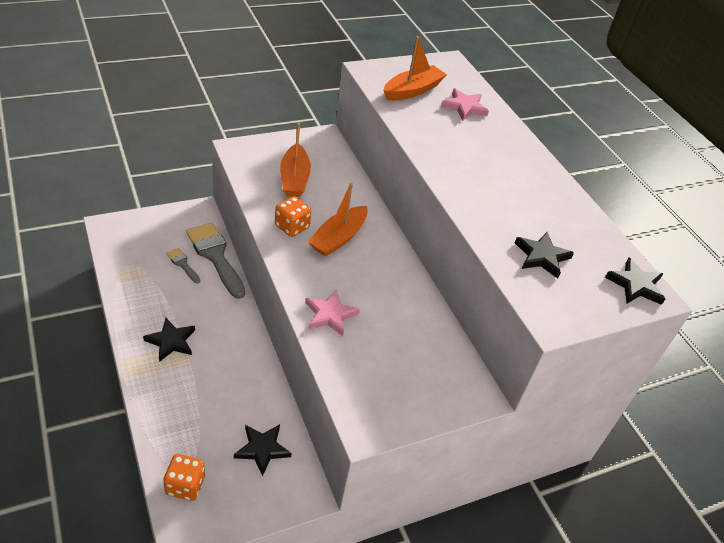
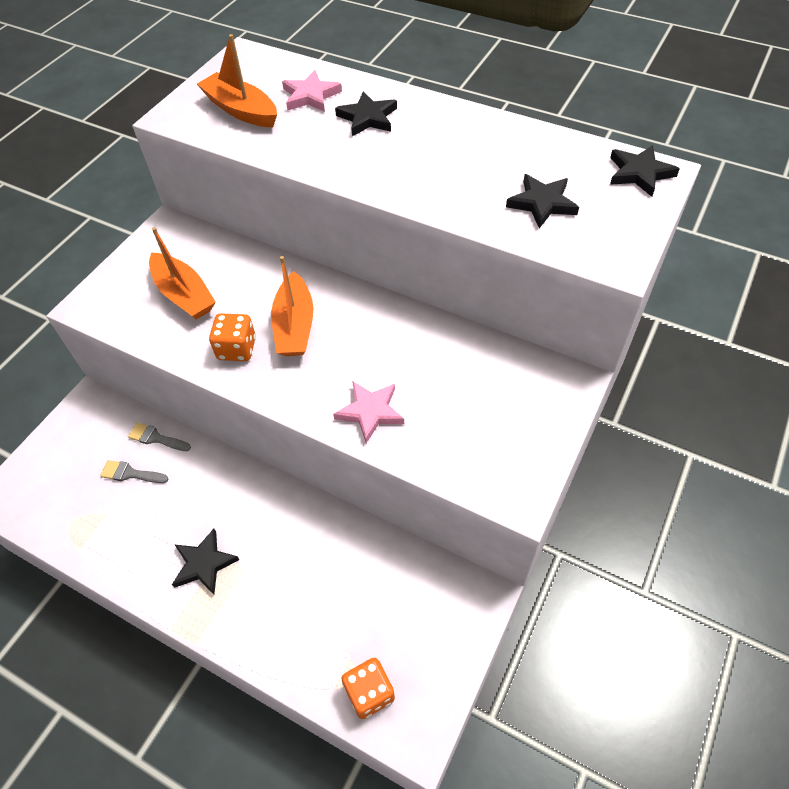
camera: 30 degrees left, 10 degrees up
(215, 256) = (156, 438): grey brush -> grey brush, size x0.48
(262, 449) = (402, 592): black star -> black star (368, 118)
(412, 90) = (241, 110): orange boat -> orange boat turned 60 degrees counterclockwise

